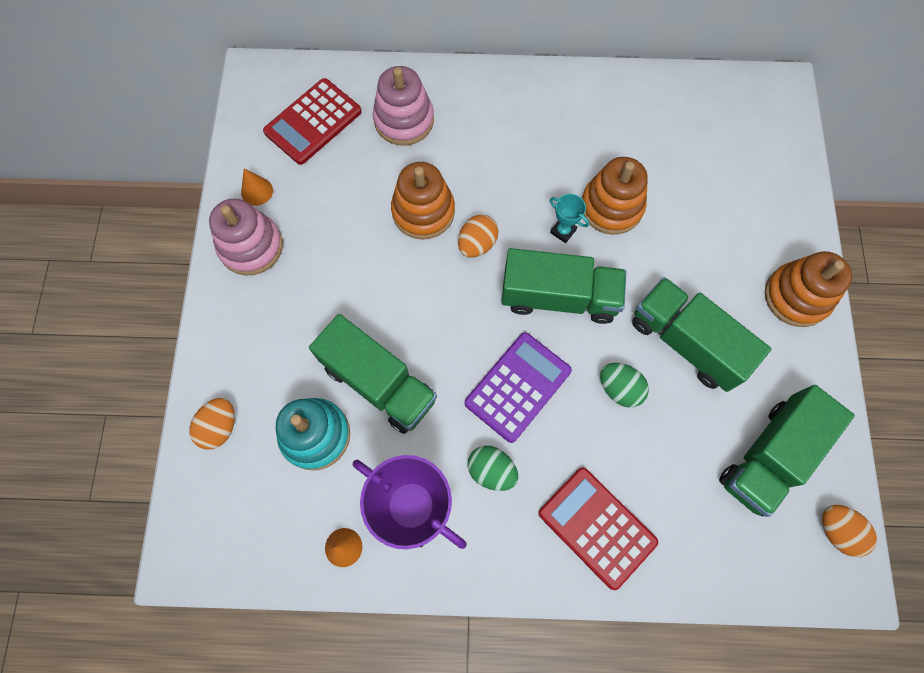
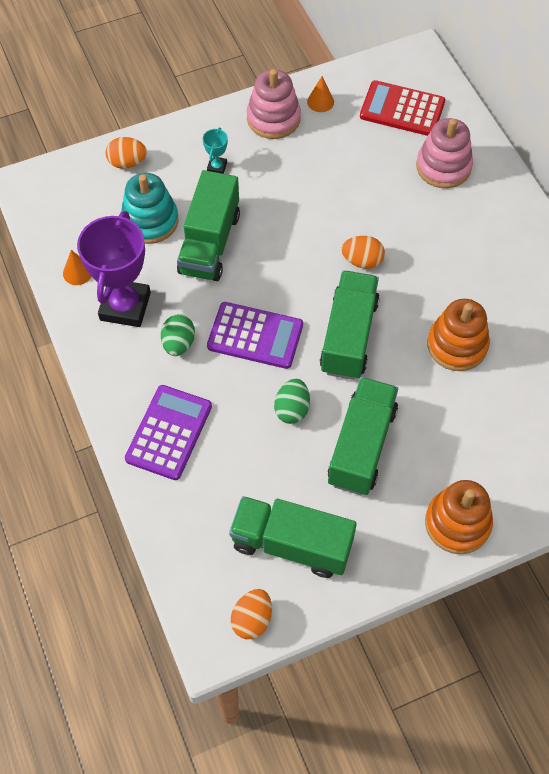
camera: 65 degrees right, 10 degrees down
(423, 211) = (369, 213): orange stacking toy -> none
(559, 297) = (349, 336): green truck -> green truck turned 150 degrees counterclockwise
(563, 231) = (411, 317): turquoise trophy -> turquoise trophy (217, 167)
(596, 527) = (168, 432): red calculator -> purple calculator

